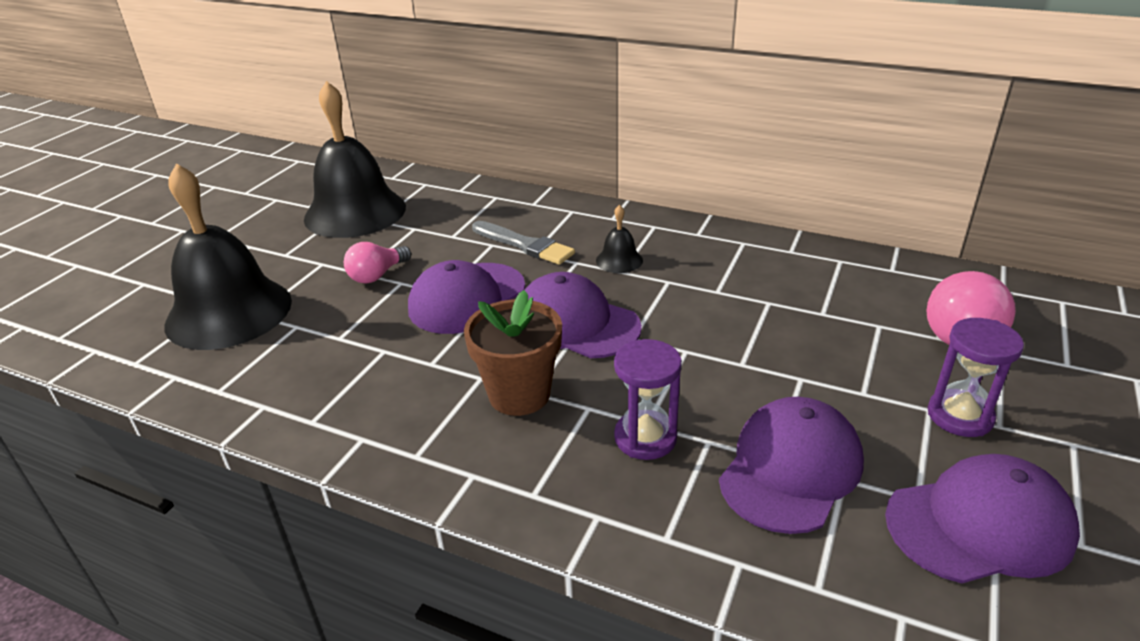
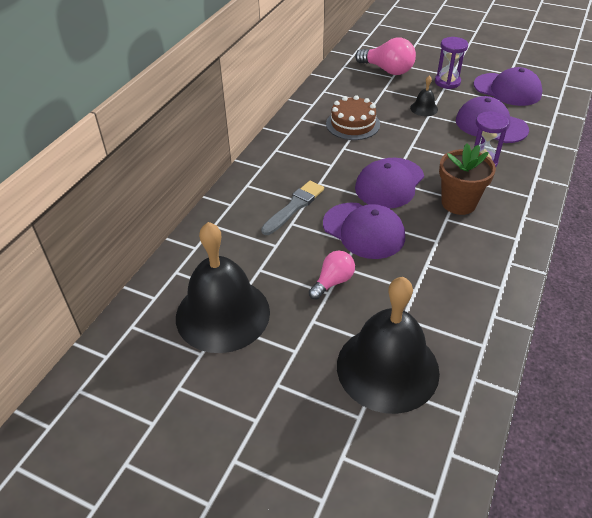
camera: 90 degrees left, 10 degrees up
(377, 275) = (333, 282): pink light bulb -> pink light bulb turned 90 degrees counterclockwise
(619, 260) = (318, 165): black bell -> black bell (424, 108)
(741, 289) = (353, 124): none -> brown cake
(979, 525) = (507, 90): purple cap -> purple cap turned 135 degrees clockwise

